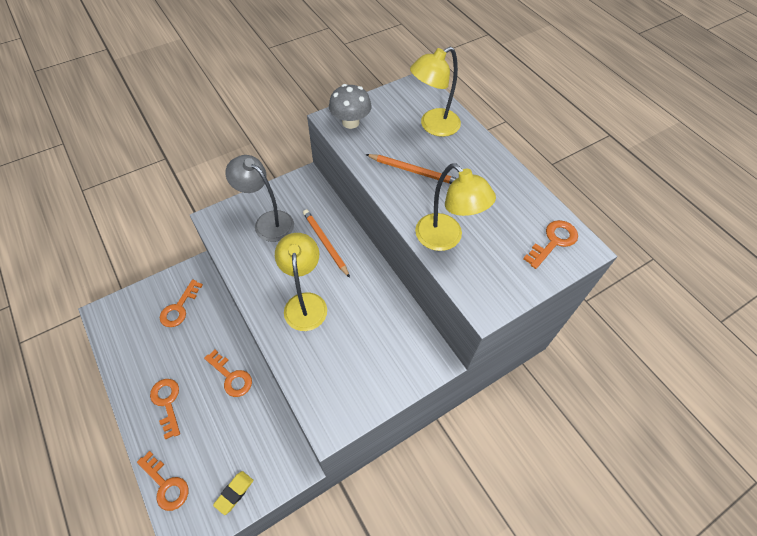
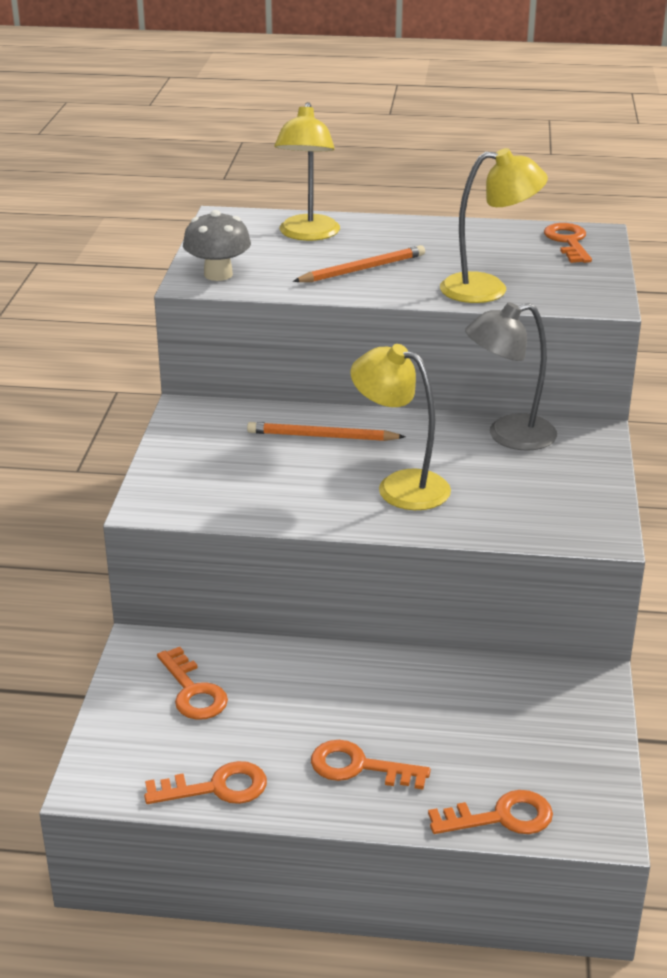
camera: 50 degrees left, 25 degrees down
(231, 377) = (385, 684): orange key -> orange key (216, 788)
(234, 493) = (578, 751): yellow eraser -> none
(268, 221) = (220, 465): grey lamp -> grey lamp (508, 436)

